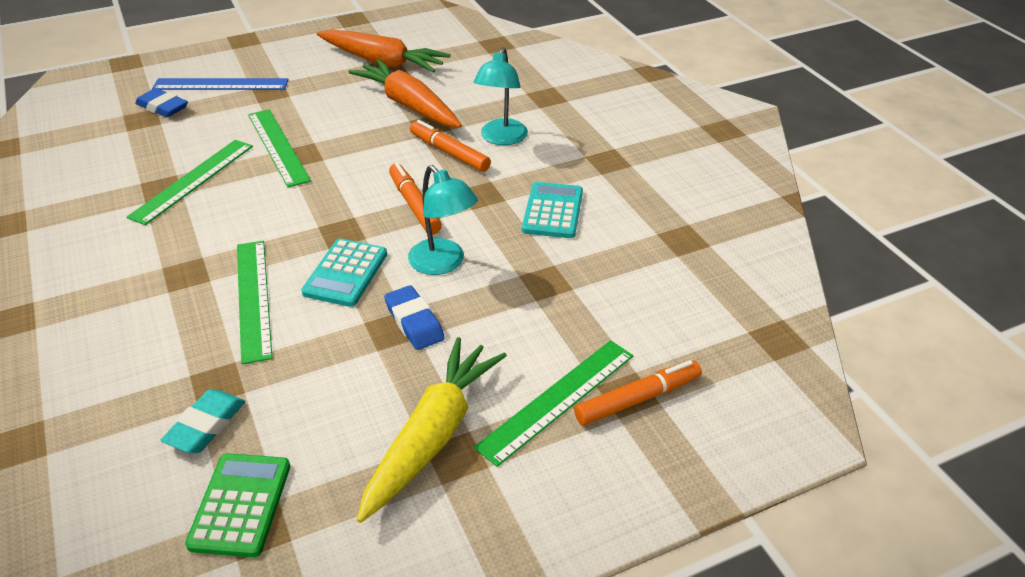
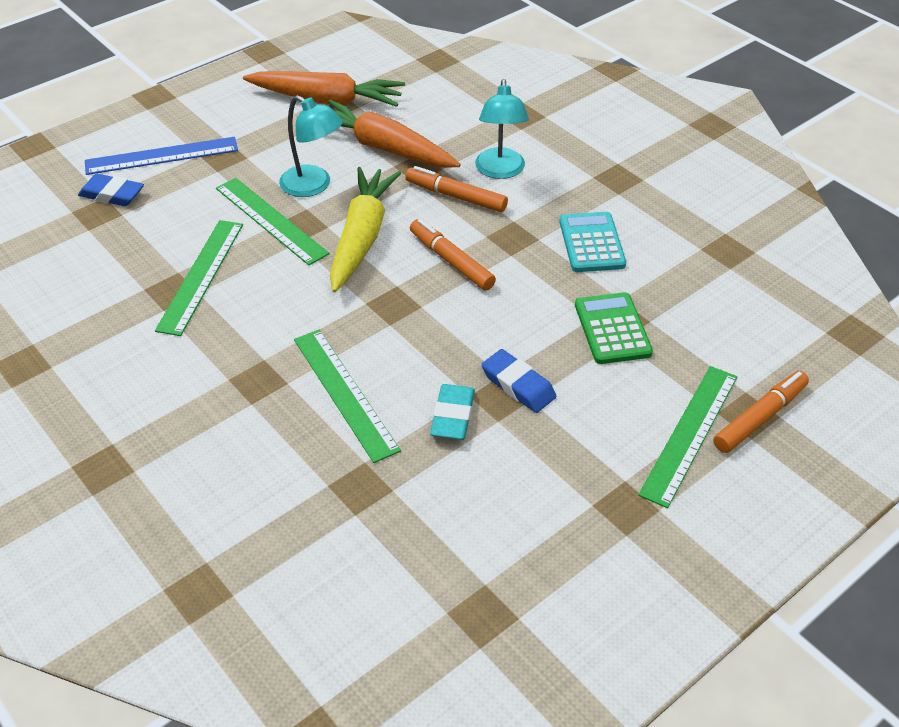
camera: 15 degrees left, 5 degrees up
(206, 425) = (375, 531): turquoise eraser -> turquoise eraser (452, 416)
(240, 505) = (453, 598): green calculator -> green calculator (612, 329)
(345, 273) = (423, 348): turquoise calculator -> none
(432, 435) = (595, 492): yellow carrot -> yellow carrot (362, 237)
(443, 264) = (514, 319): turquoise lamp -> turquoise lamp (313, 186)

